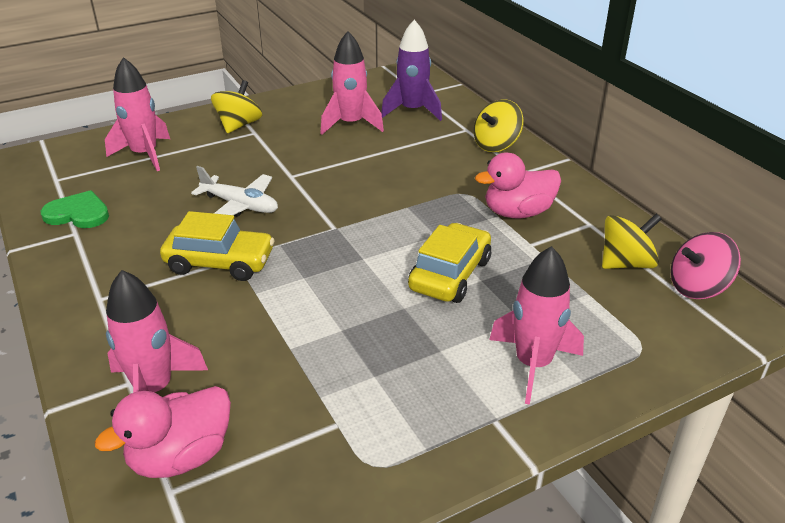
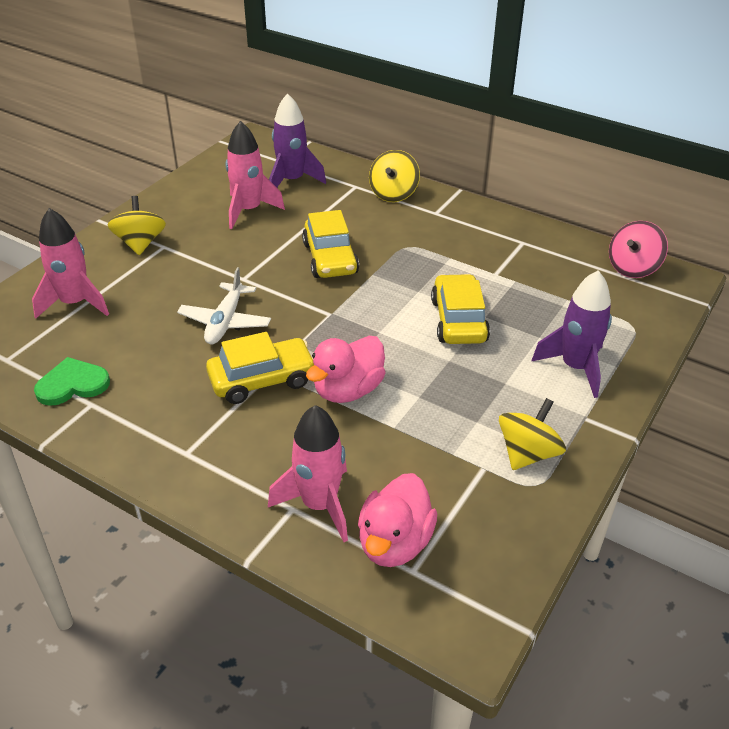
camera: 30 degrees left, 5 degrees up
(240, 205) = (225, 322): white plane -> white plane turned 105 degrees clockwise
(382, 182) = (330, 258): none -> yellow car
(517, 212) = (463, 250): pink duck -> pink duck (348, 390)
(533, 364) = (576, 367): pink rocket -> purple rocket
(626, 263) = (573, 266): yellow spinning top -> yellow spinning top (528, 453)

